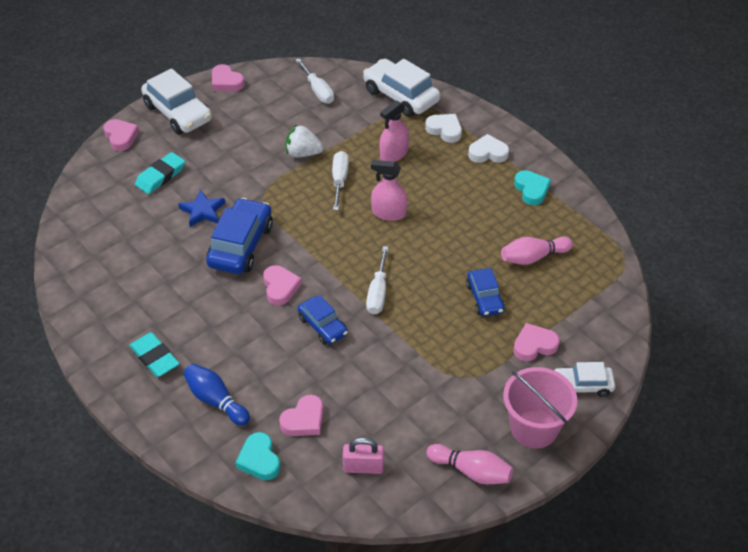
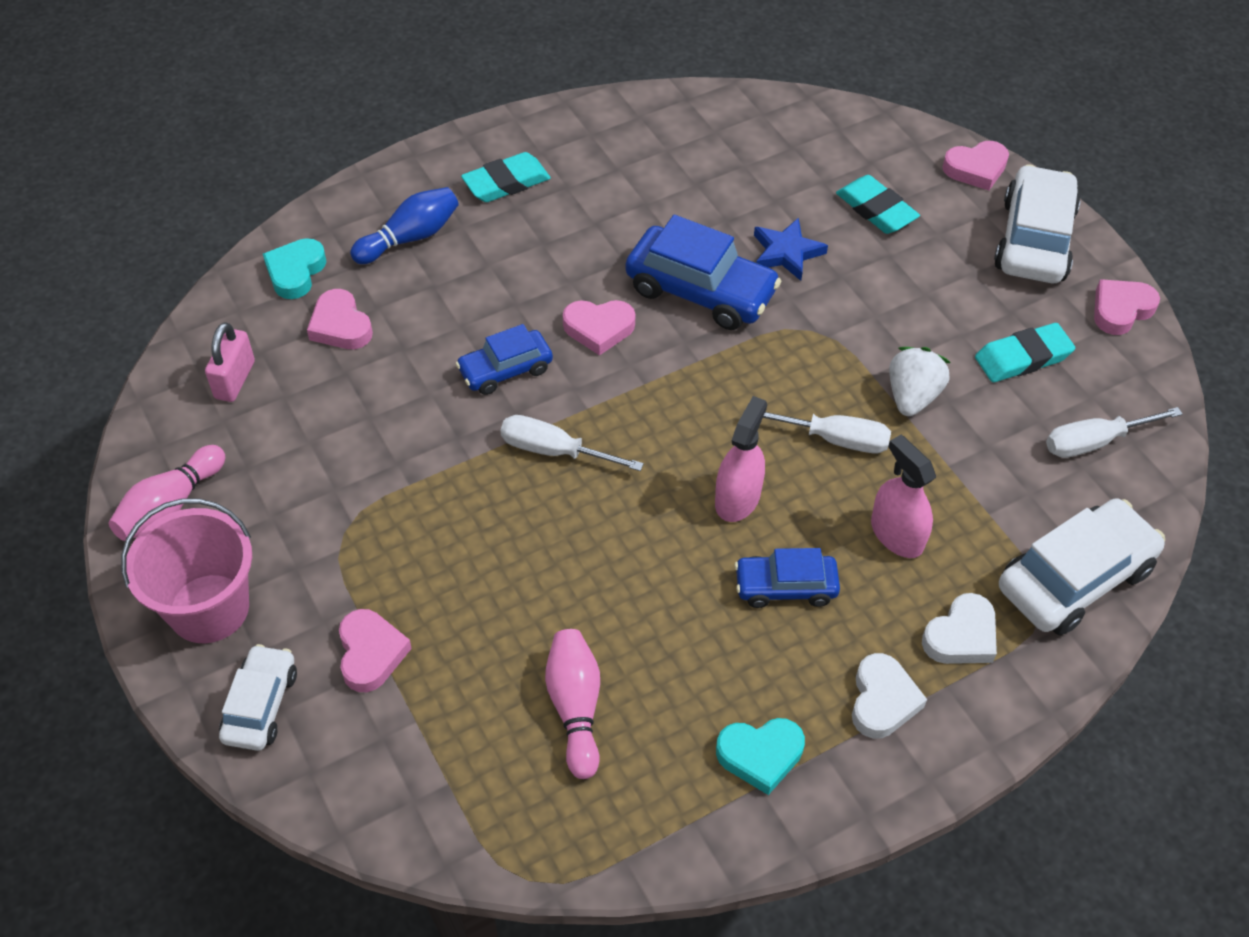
camera: 100 degrees right, 5 degrees up
(178, 113) = (1034, 240): white car -> white car turned 135 degrees clockwise
(259, 460) = (295, 272): turquoise heart -> turquoise heart turned 60 degrees counterclockwise
(267, 115) = (1022, 357): none -> turquoise eraser
(484, 298) = (498, 603): blue car -> blue car (785, 587)

